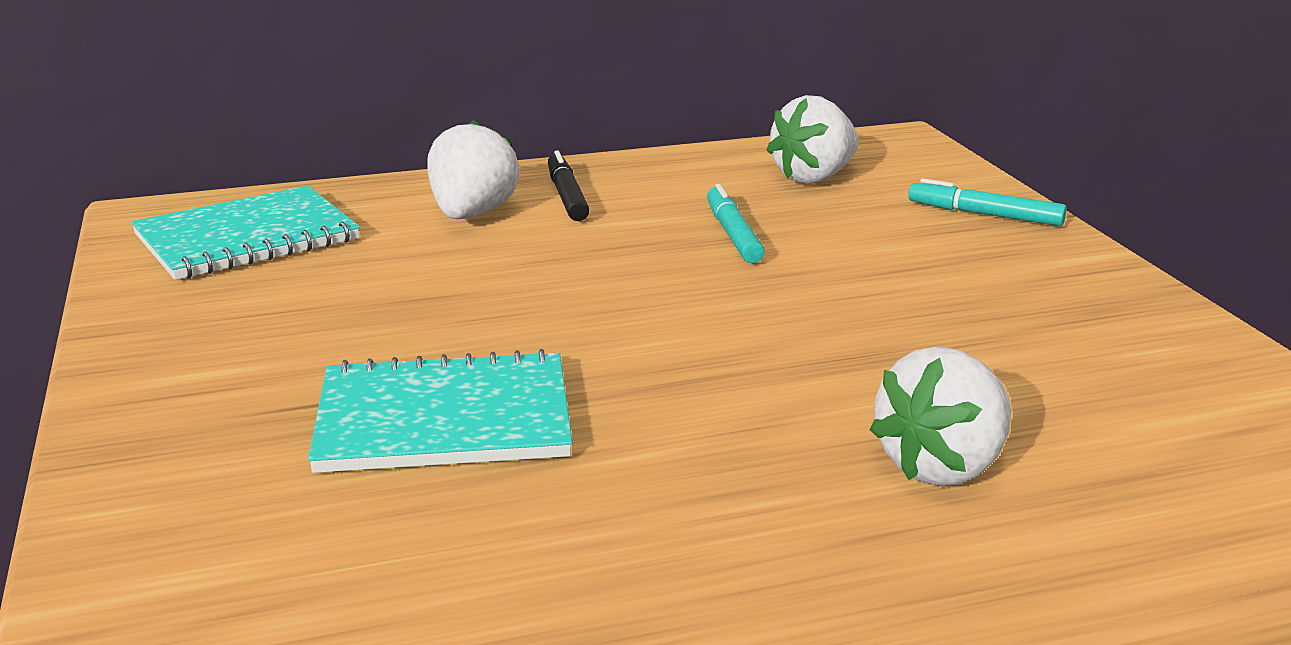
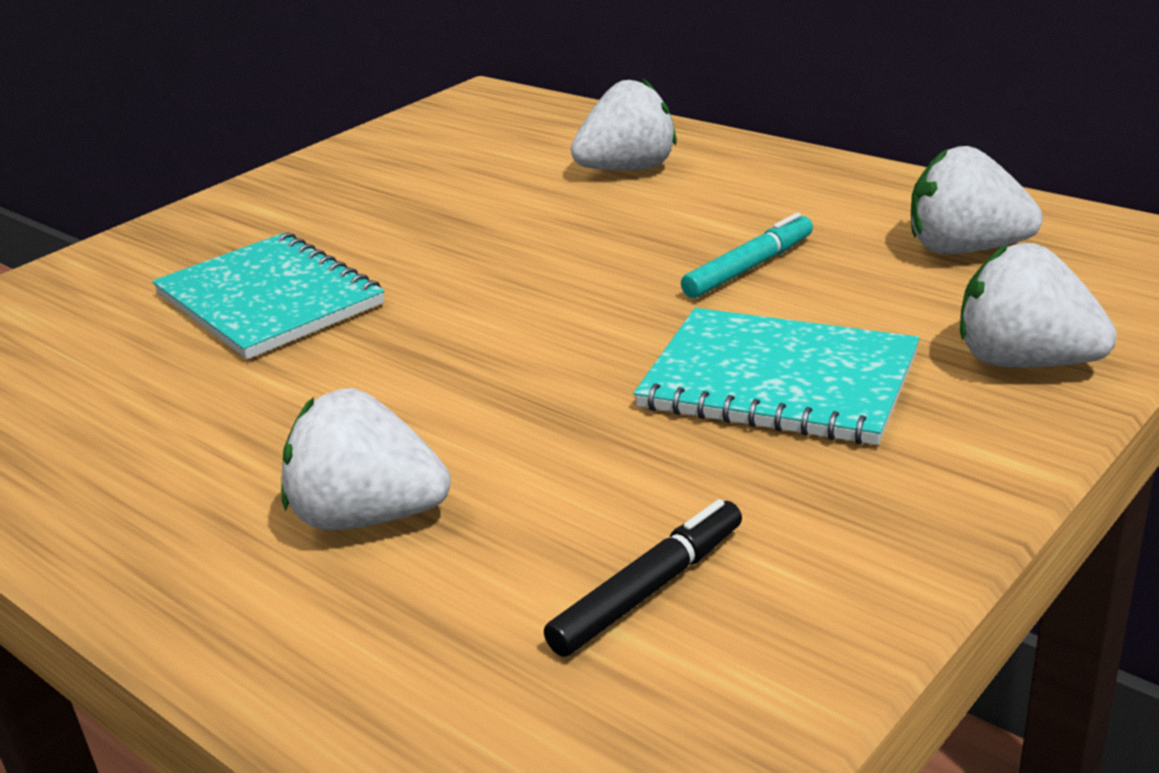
camera: 60 degrees right, 5 degrees up
(247, 238) = (479, 132): turquoise notebook -> turquoise notebook (778, 381)
(567, 196) = (724, 181): black marker -> black marker (649, 590)
(985, 214) = (1024, 362): turquoise marker -> white strawberry

